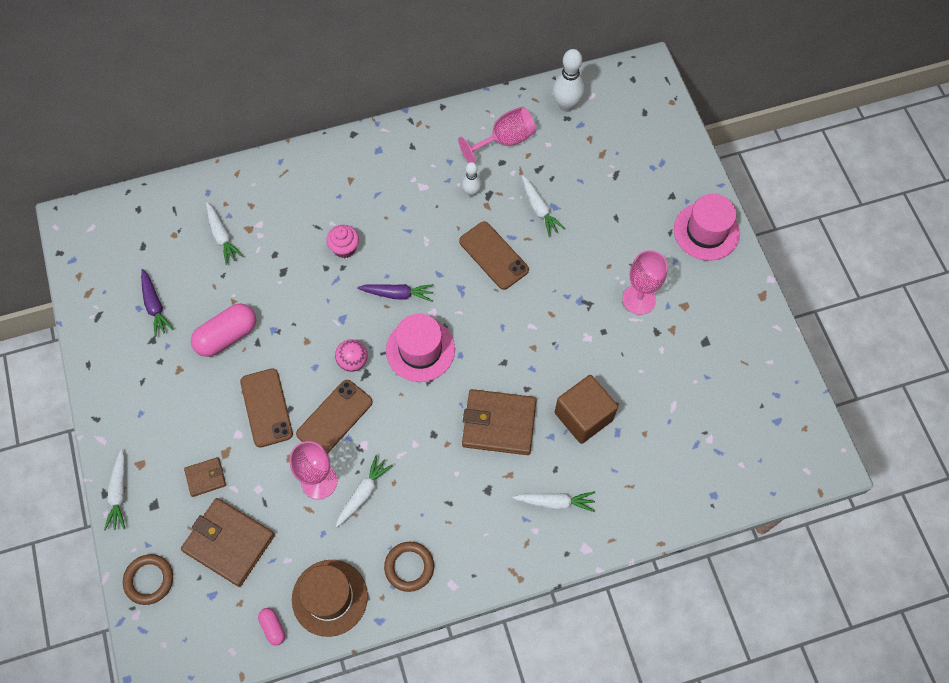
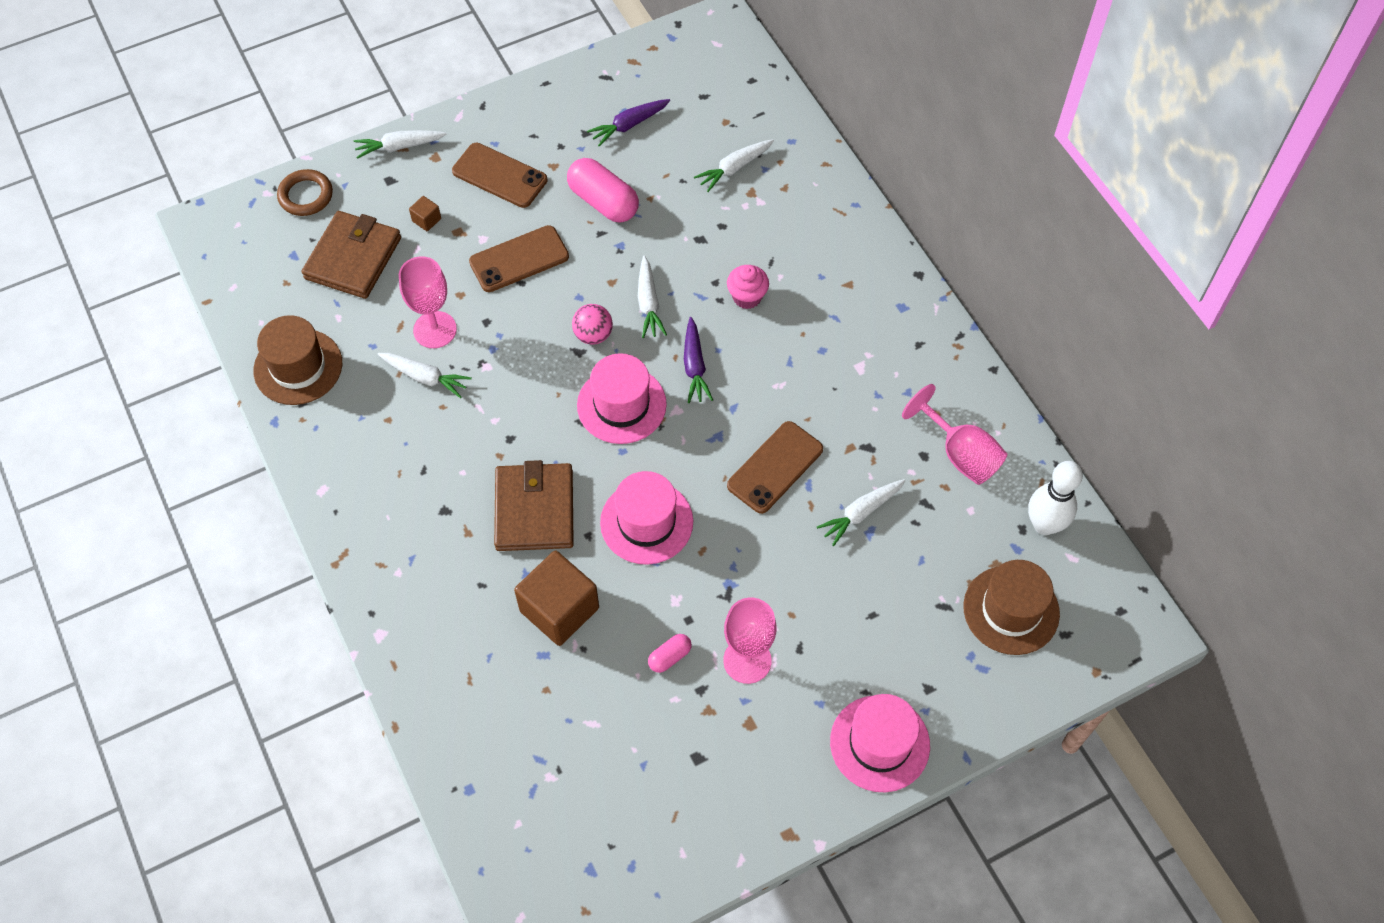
camera: 80 degrees right, 5 degrees down
(206, 477) = (426, 220): brown wallet -> brown cube
(273, 627) = (261, 319): pink capsule -> pink capsule (670, 657)
(334, 418) = (516, 330): brown phone -> brown phone (500, 175)
(409, 567) = (340, 441): brown ring -> none
(471, 192) = (866, 426): white bowling pin -> none
(522, 347) = (646, 522): none -> pink hat
(555, 502) = (437, 591): white carrot -> white carrot (648, 303)
(624, 138) = (1011, 610): none -> brown hat

